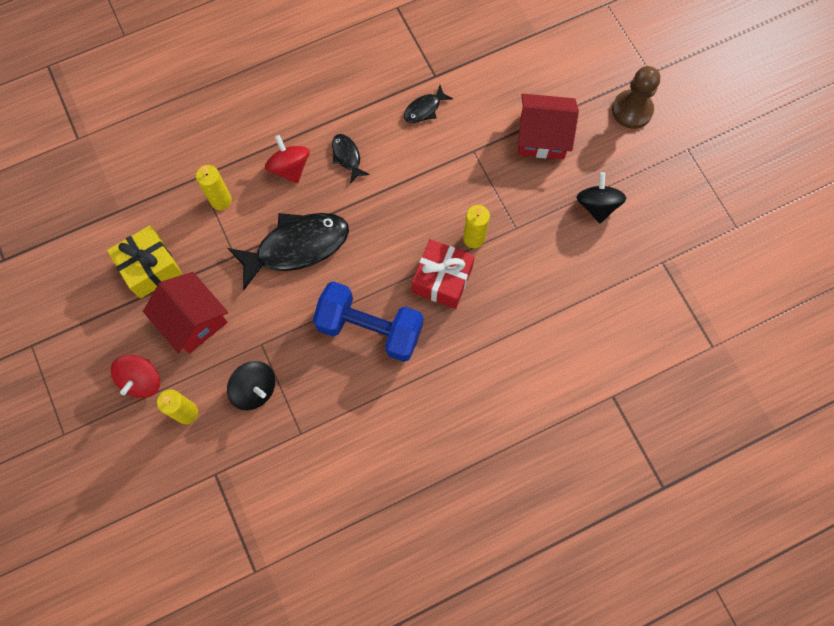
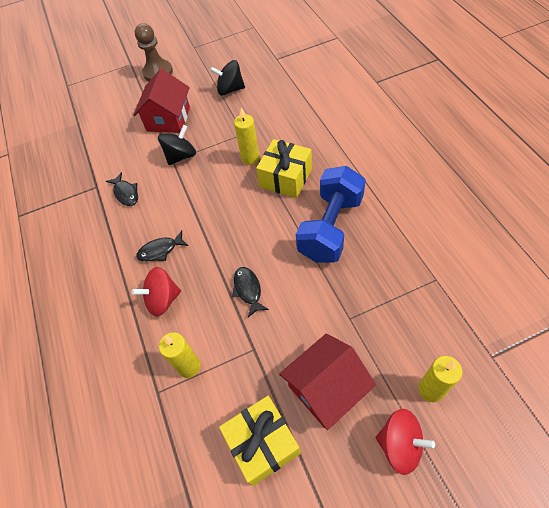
camera: 80 degrees left, 15 degrees down
(255, 389) = (397, 322): black spinning top -> black spinning top (181, 156)
(297, 247) = (248, 290): black fish -> black fish, size x0.46
(442, 280) = (285, 178): red gift -> yellow gift

